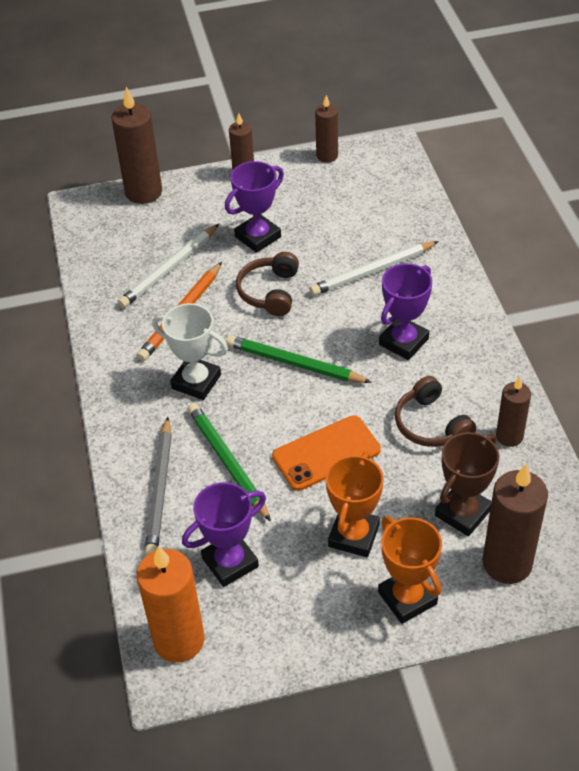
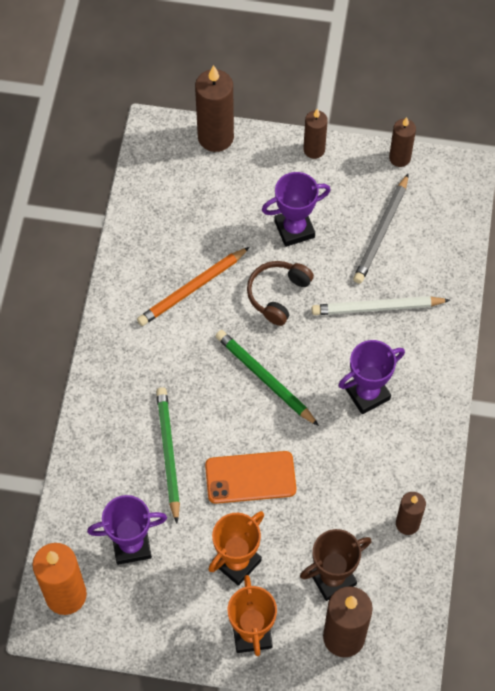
camera: 20 degrees right, 15 degrees up
(160, 490) = (104, 457): grey pencil -> grey pencil (381, 232)
(169, 269) = (202, 235): white pencil -> none
(196, 382) = (176, 364): white trophy -> none
(431, 424) = (348, 485): brown headphones -> none

